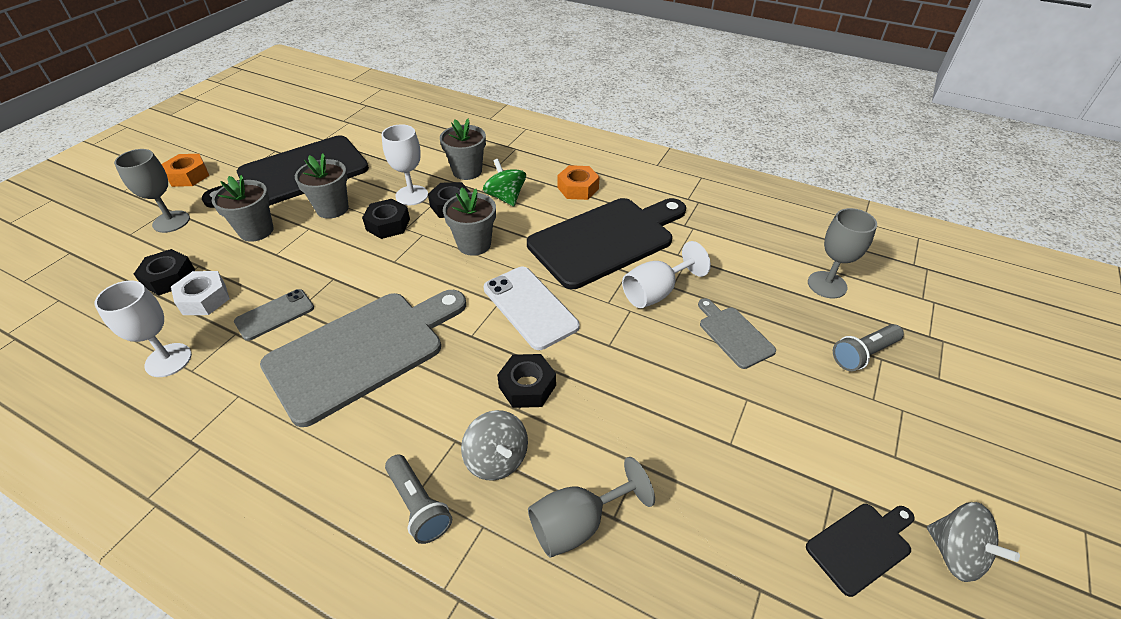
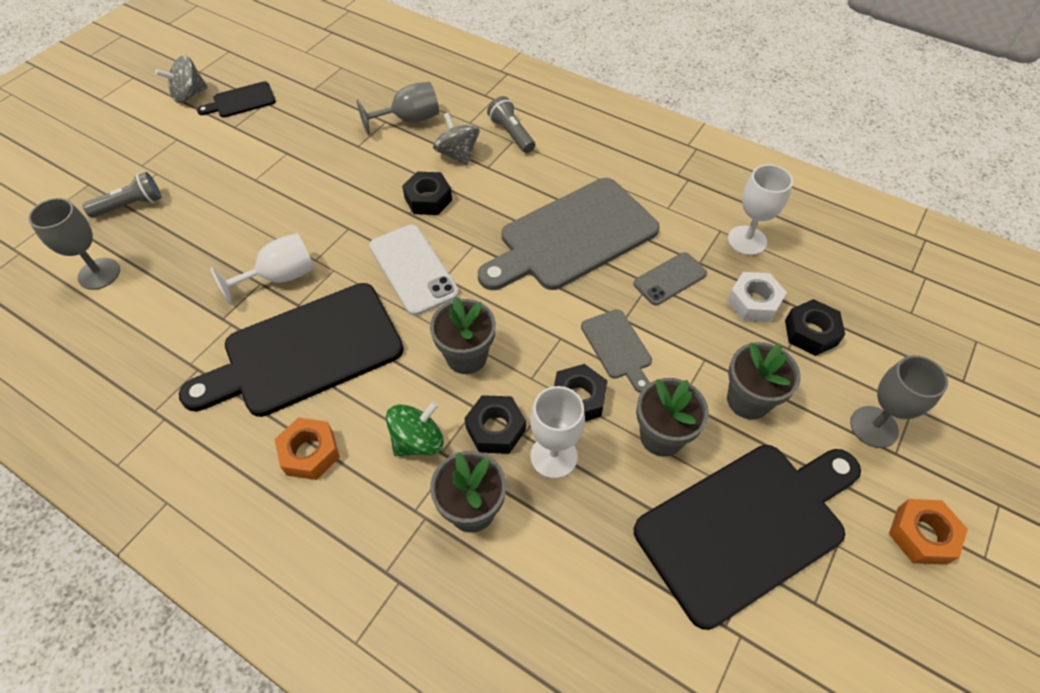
camera: 175 degrees left, 10 degrees up
(506, 197) = (418, 441): green spinning top -> green spinning top turned 105 degrees counterclockwise
(733, 334) = (230, 229): grey cutting board -> grey cutting board (617, 347)
(955, 553) = (189, 95): grey spinning top -> grey spinning top turned 90 degrees counterclockwise

